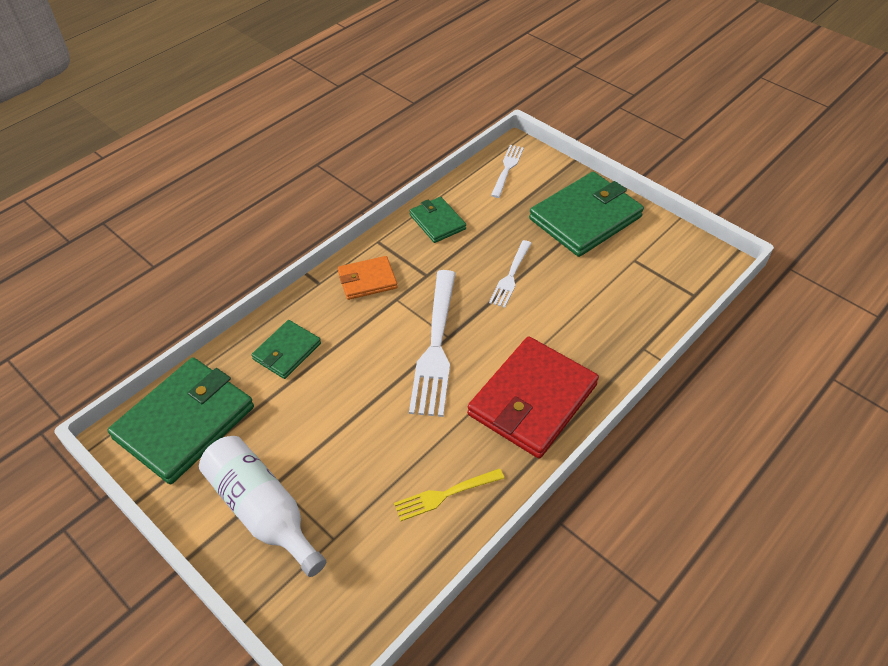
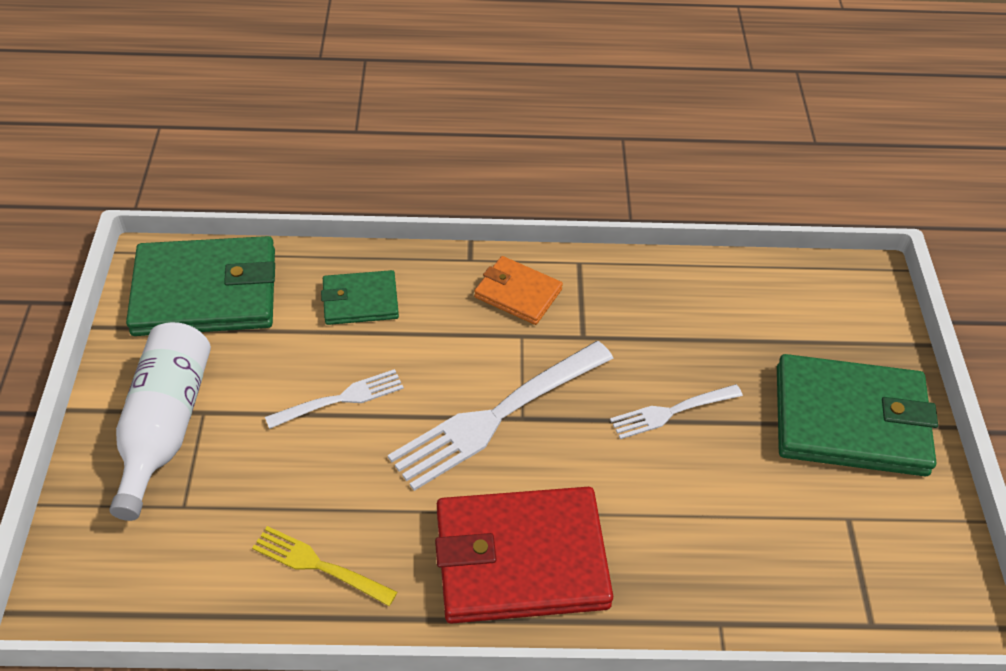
camera: 45 degrees right, 0 degrees up
(437, 222) = (667, 290): green wallet -> none
(507, 169) = (826, 292): white fork -> white fork (340, 399)

